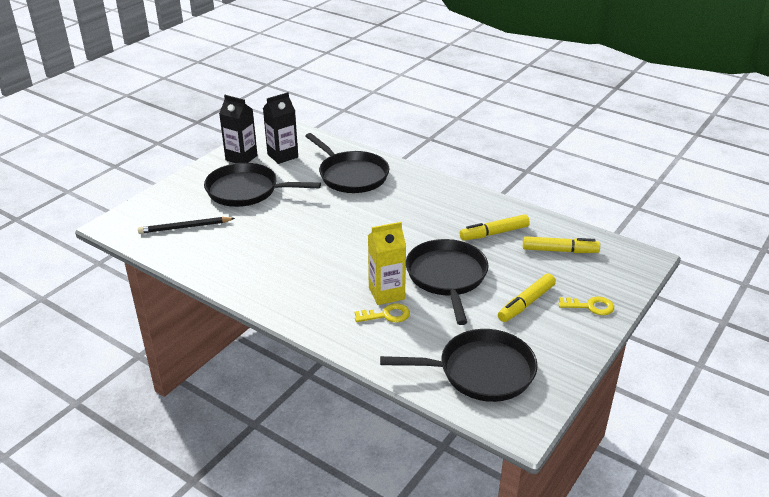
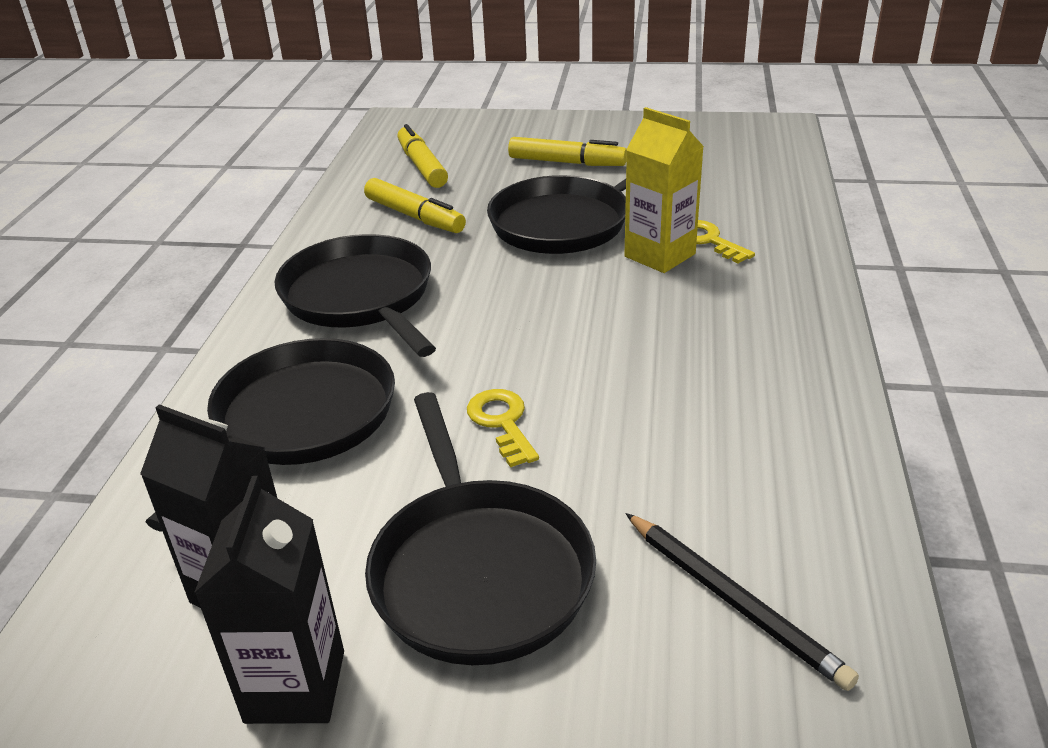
camera: 115 degrees left, 0 degrees up
(481, 371) = (727, 159): black pan -> black pan (360, 297)
(590, 306) = (531, 130): yellow key -> yellow key (502, 423)

